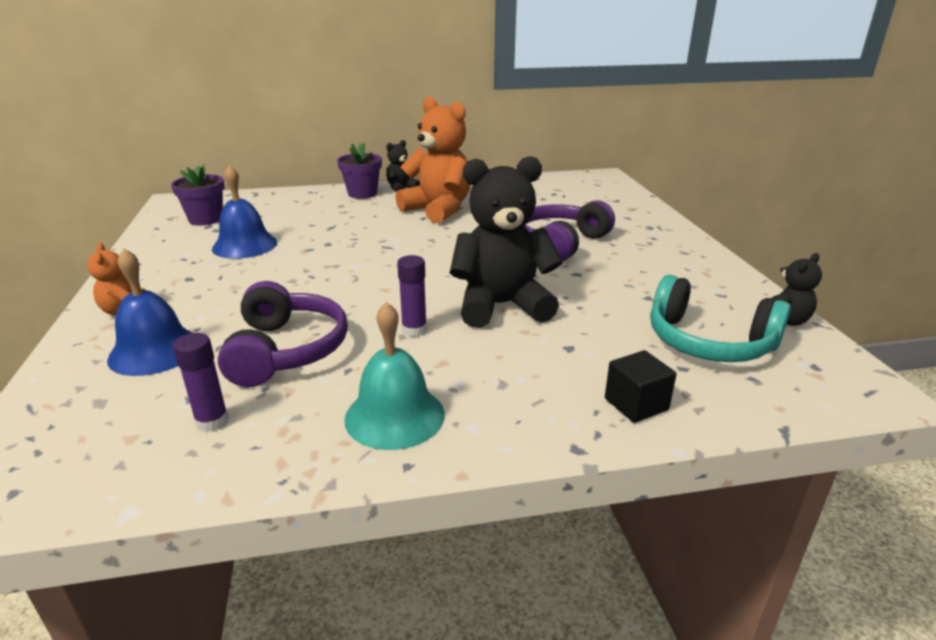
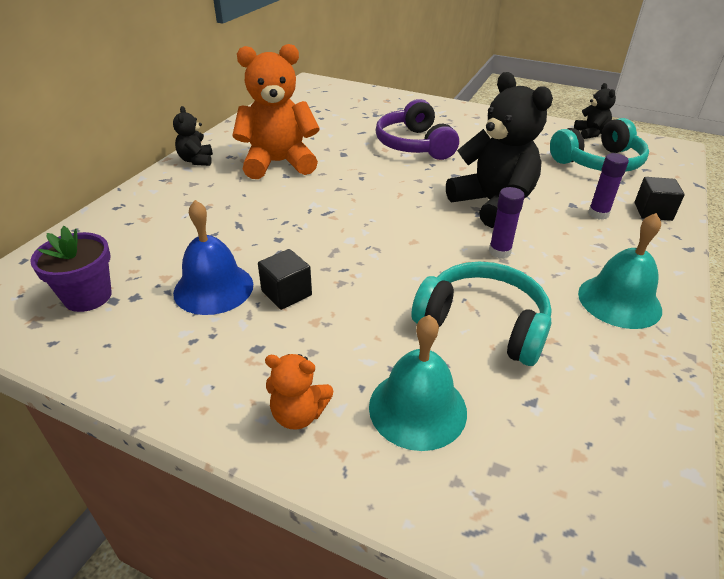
camera: 55 degrees left, 10 degrees up
(154, 351) = (417, 408): blue bell -> turquoise bell
(212, 422) = (578, 396): purple glue stick -> purple glue stick (598, 214)
(260, 267) = (286, 293): none -> black cube
(286, 350) = (483, 324): purple headphones -> turquoise headphones
(362, 194) = (175, 182): purple flower pot -> none
(501, 306) = (493, 204): black teddy bear -> black teddy bear turned 120 degrees clockwise

